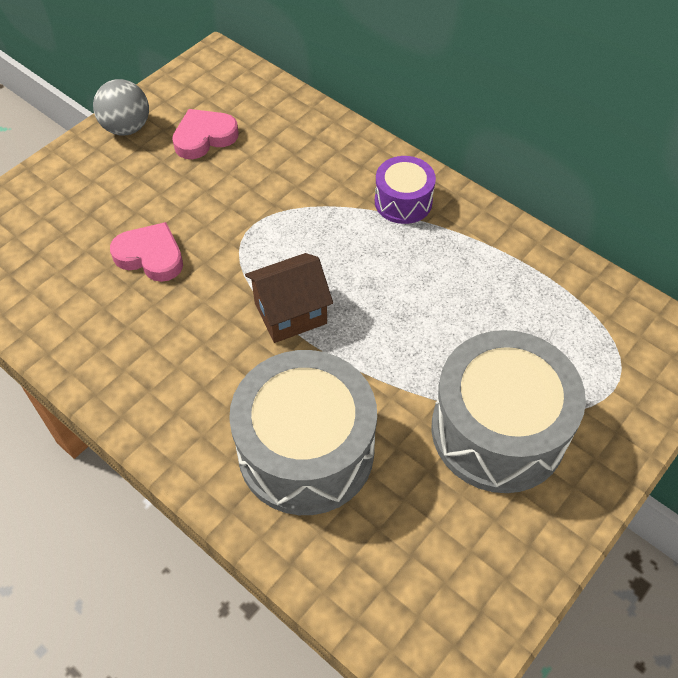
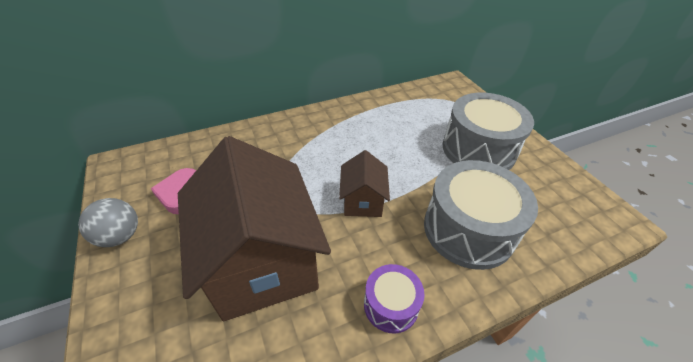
camera: 65 degrees left, 10 degrees down
(150, 256) = (262, 262): pink heart -> brown house
(403, 201) = (314, 128): purple drum -> purple drum (391, 305)

